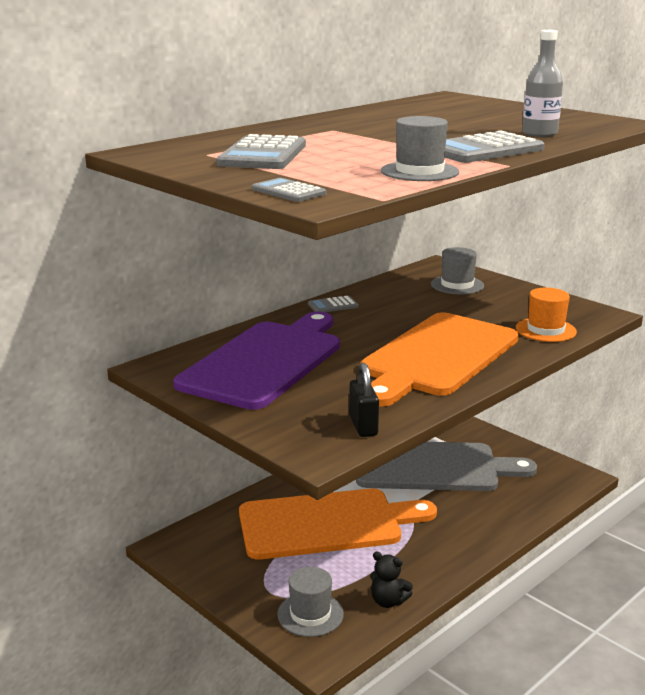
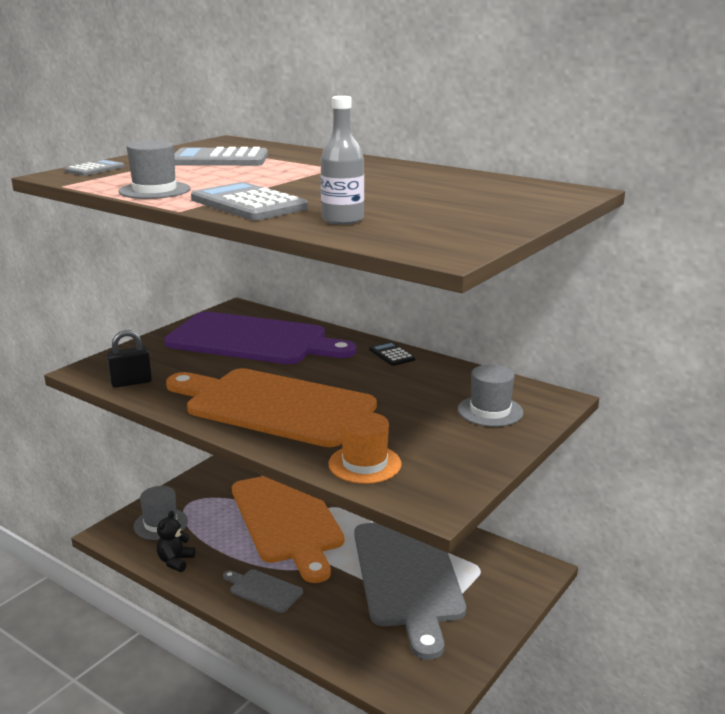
camera: 80 degrees right, 0 degrees up
(333, 305) = (391, 354): grey calculator -> black calculator
(444, 544) = (263, 590): none -> grey cutting board

